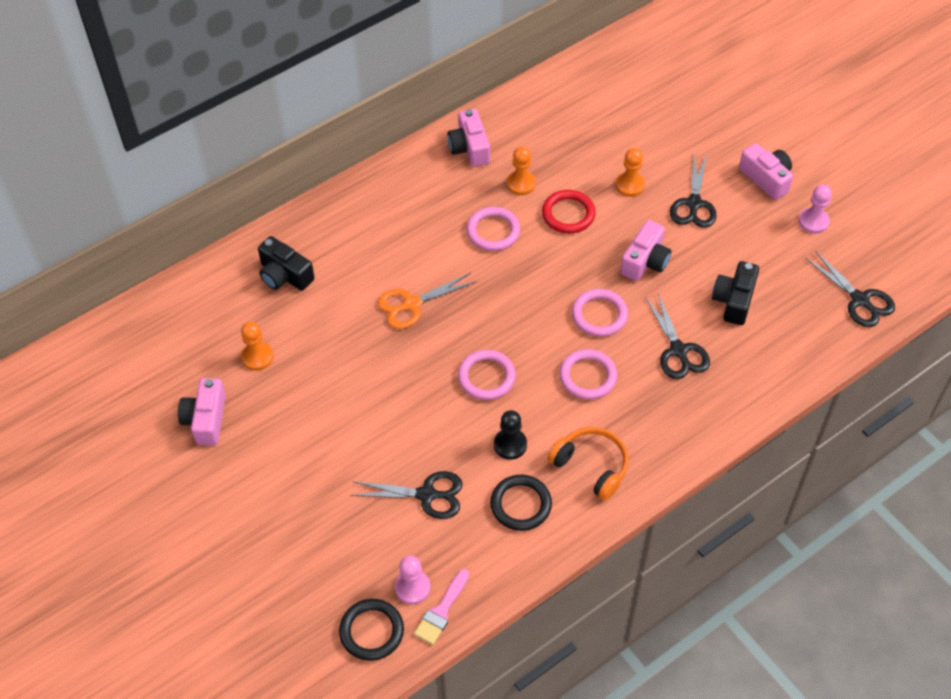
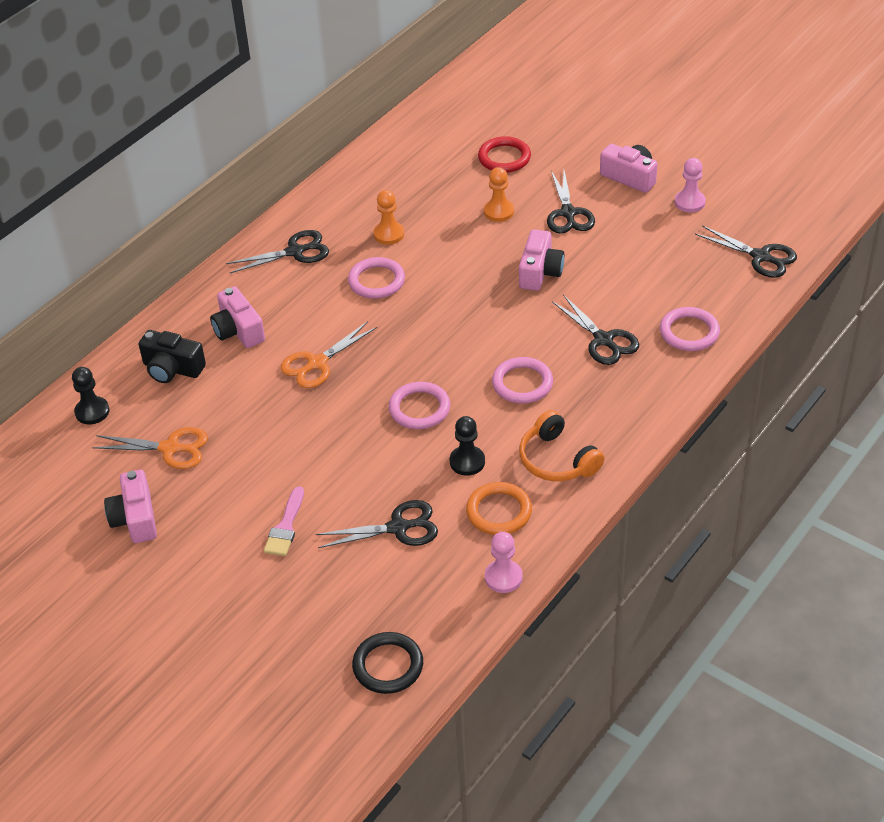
camera: 15 degrees left, 10 degrees down
(203, 300) = (92, 412): none -> black pawn
(257, 357) = (170, 448): orange pawn -> orange scissors
(412, 588) = (416, 615): pink pawn -> pink pawn (503, 577)
(431, 180) = (295, 252): none -> black scissors
(441, 611) = (454, 627): pink brush -> pink brush (285, 527)
(469, 148) = (324, 215): pink camera -> pink camera (238, 330)
(521, 504) = (499, 512): black ring -> orange ring
(568, 214) = (447, 249): red ring -> red ring (504, 158)
(591, 466) = (557, 460): orange headphones -> orange headphones turned 150 degrees counterclockwise
(599, 315) = (512, 328): pink ring -> pink ring (689, 332)
(734, 300) = (640, 285): black camera -> none

